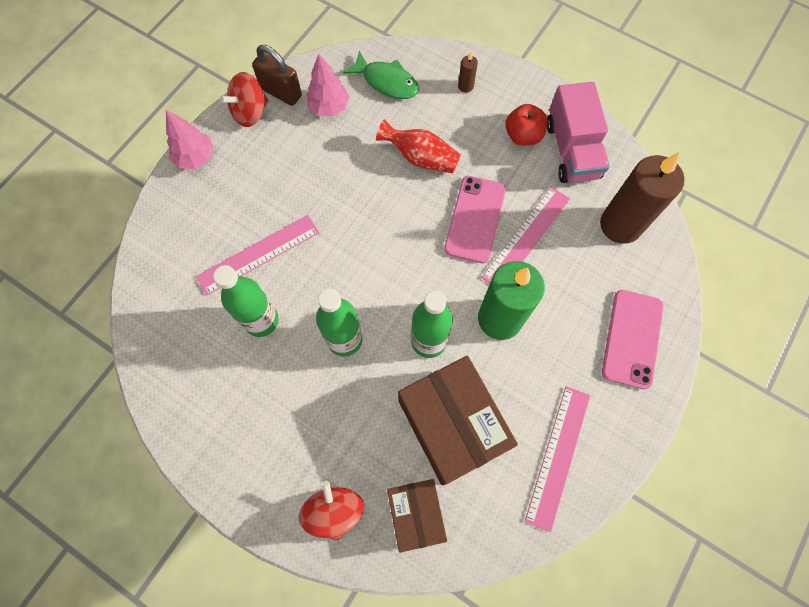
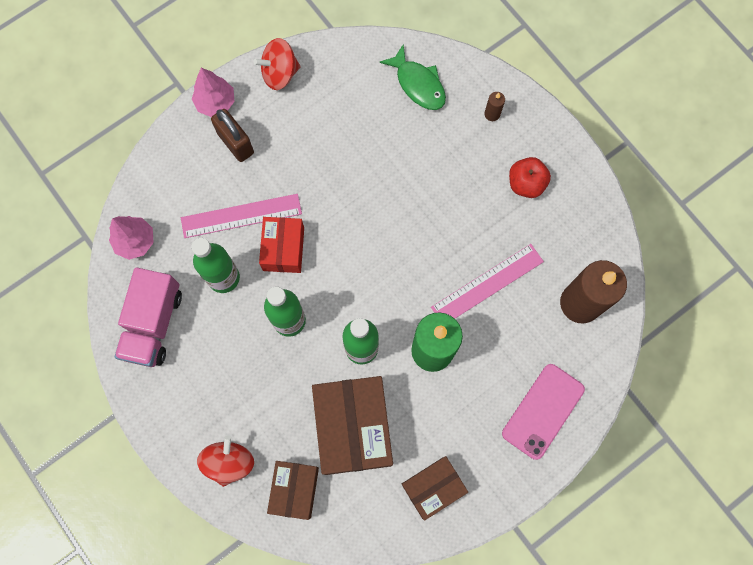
camera: 20 degrees right, 5 degrees up
(281, 92) = (315, 62): brown padlock -> brown padlock (235, 143)
(313, 272) = (283, 249): none -> red box
(329, 107) = (354, 92): pink tree -> pink tree (135, 241)
(420, 158) = (421, 173): red vase -> none
(475, 219) = (447, 250): pink phone -> none
(558, 456) = (433, 487): pink ruler -> brown box
(572, 150) = (566, 214): pink truck -> pink truck (153, 324)

